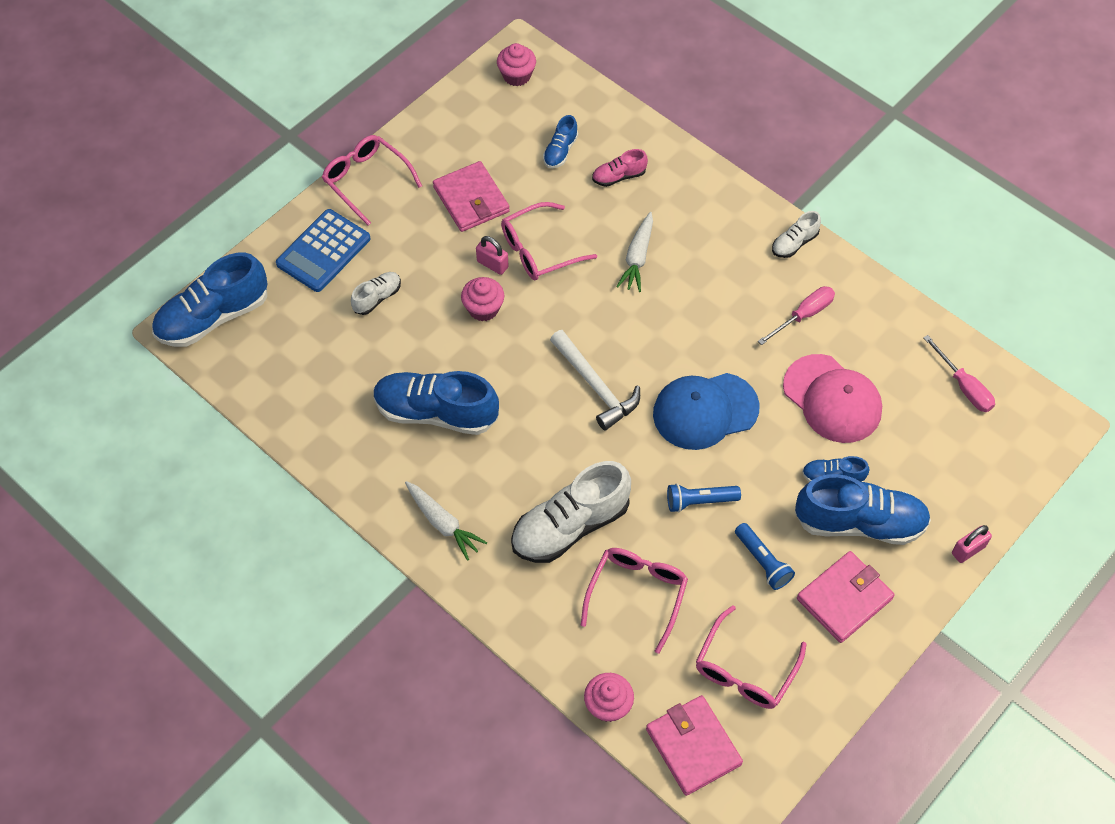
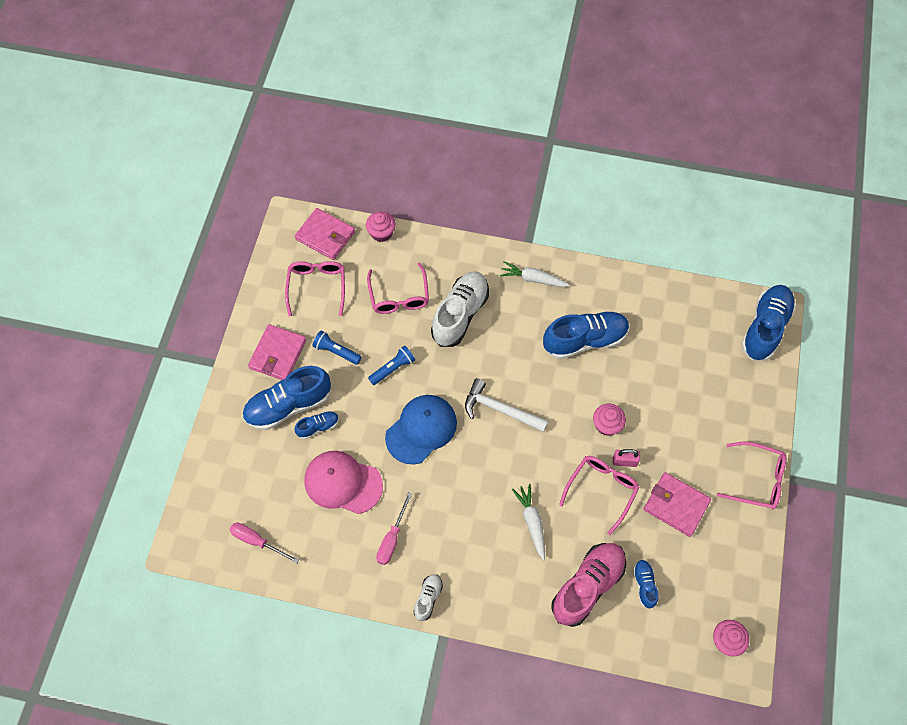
camera: 150 degrees right, 5 degrees up
(323, 251) = (739, 409): blue calculator -> none
(377, 298) = (678, 395): white shoe -> none
(619, 176) = (587, 586): pink shoe -> pink shoe, size x2.05
(968, 550) = (213, 423): pink padlock -> none

